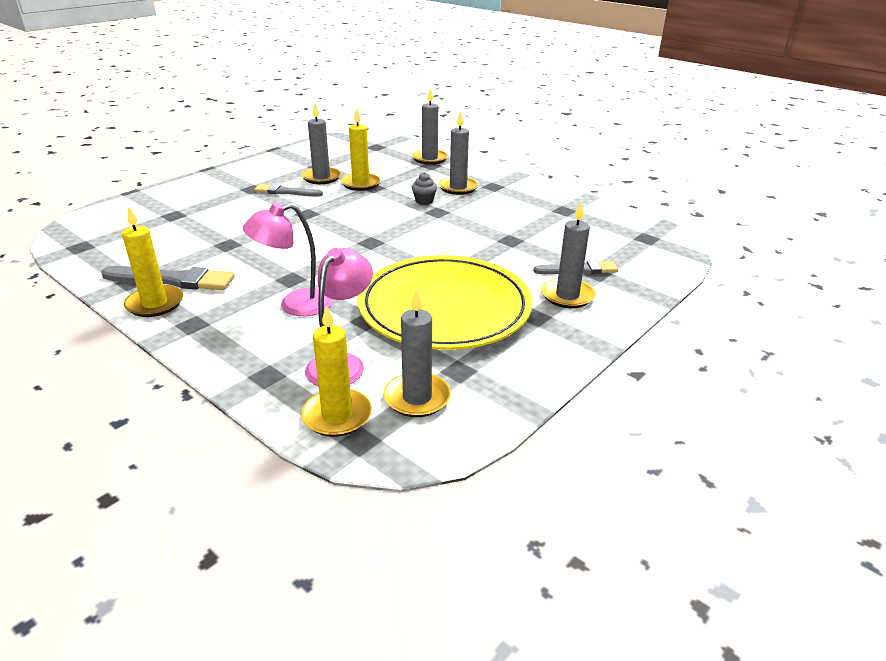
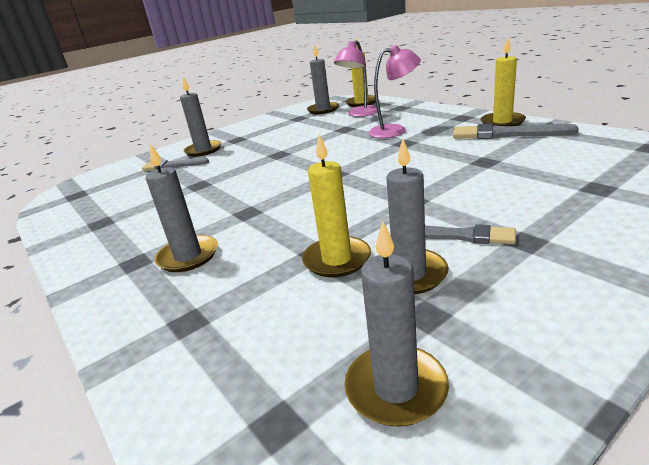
camera: 165 degrees left, 5 degrees down
(424, 201) = (253, 228): grey cupcake -> none
(429, 159) = (172, 349): grey candle -> grey candle (396, 388)
(444, 308) = (291, 138): yellow plate -> none

